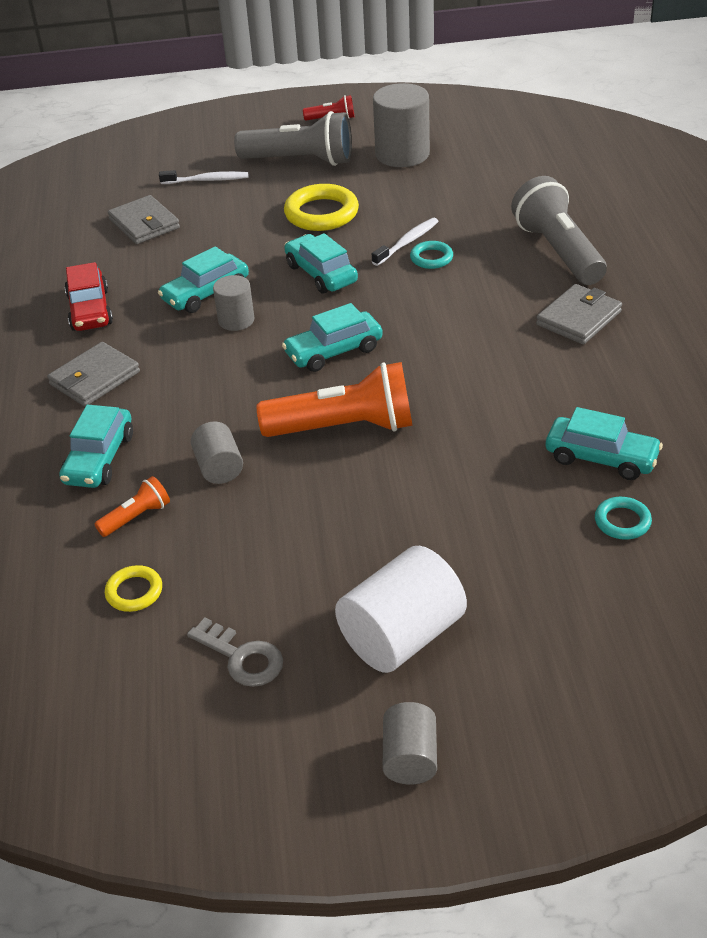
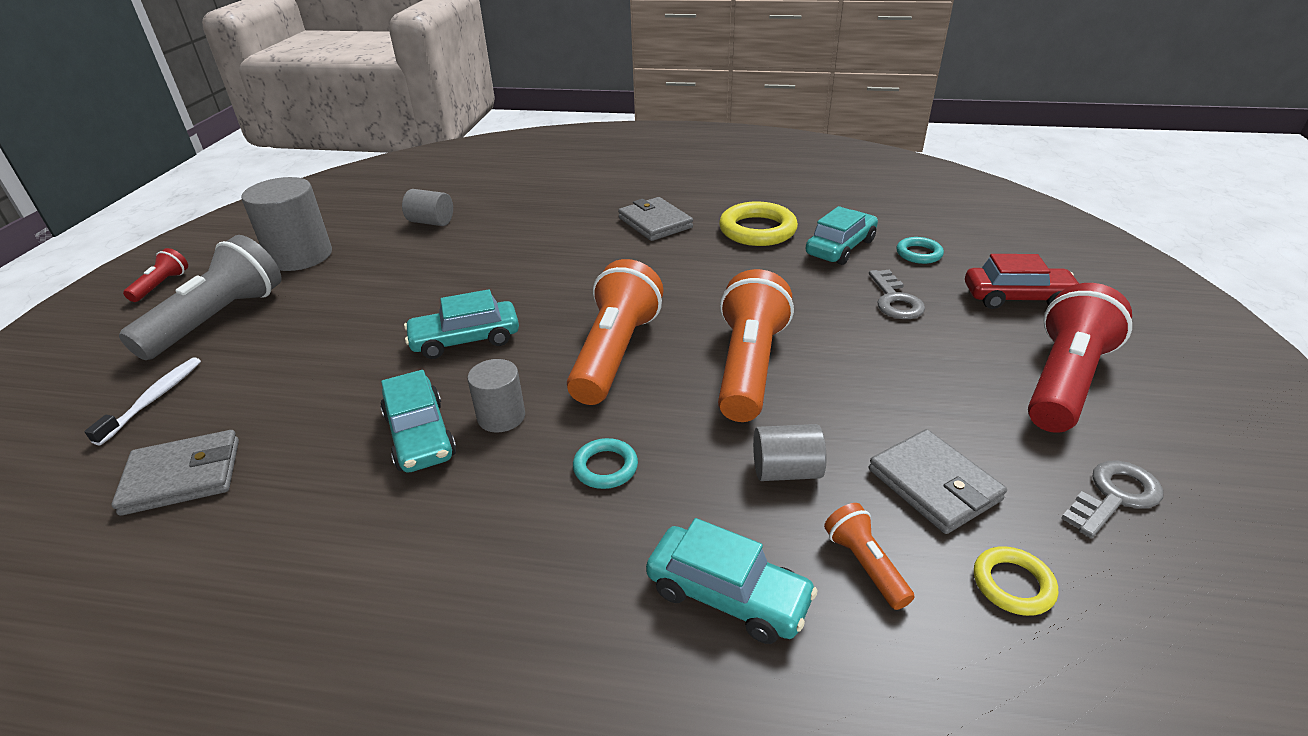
camera: 75 degrees left, 5 degrees down
(90, 310) = (349, 568): red car -> red car (1017, 297)
(95, 378) = (532, 580): grey wallet -> grey wallet (934, 484)
(321, 213) = (347, 321): yellow ring -> yellow ring (757, 230)
(334, 351) = (615, 353): turquoise car -> orange flashlight
(402, 636) = (1064, 381): white cylinder -> red flashlight
(407, 242) = (463, 279): white toothbrush -> none
(410, 758) = (1220, 402): grey cylinder -> grey cylinder (431, 222)
(431, 258) = (503, 271): turquoise ring -> turquoise ring (605, 467)
(504, 509) = (895, 300): none -> grey key
(558, 251) = (554, 213): grey flashlight -> none

